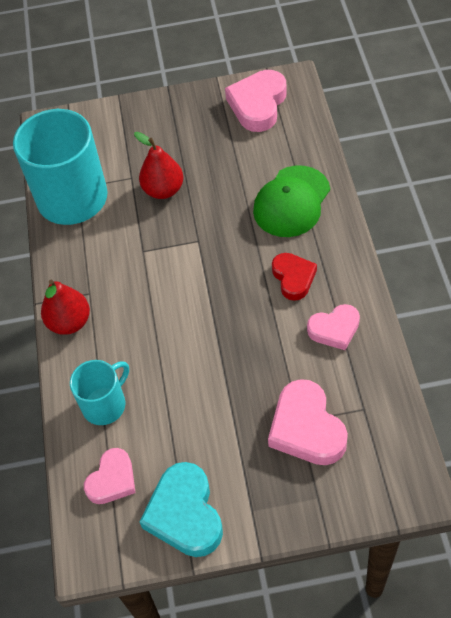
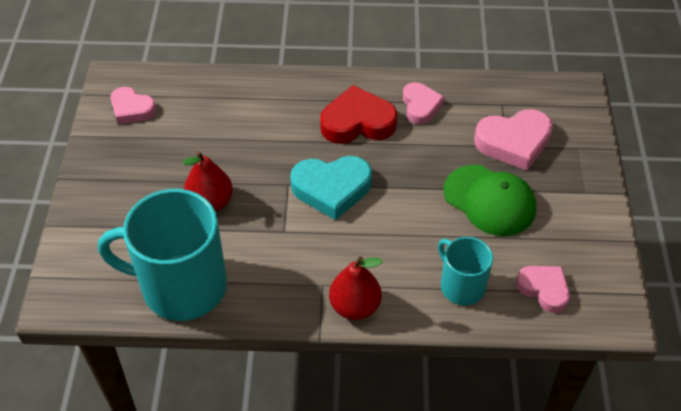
camera: 85 degrees left, 5 degrees down
(185, 514) = (584, 238): turquoise heart -> turquoise heart (331, 189)
(258, 105) = (132, 109): pink heart -> pink heart, size x0.64
(291, 202) = (269, 107): green cap -> green cap (489, 200)
(293, 278) = (357, 122): red heart -> red heart, size x1.56

